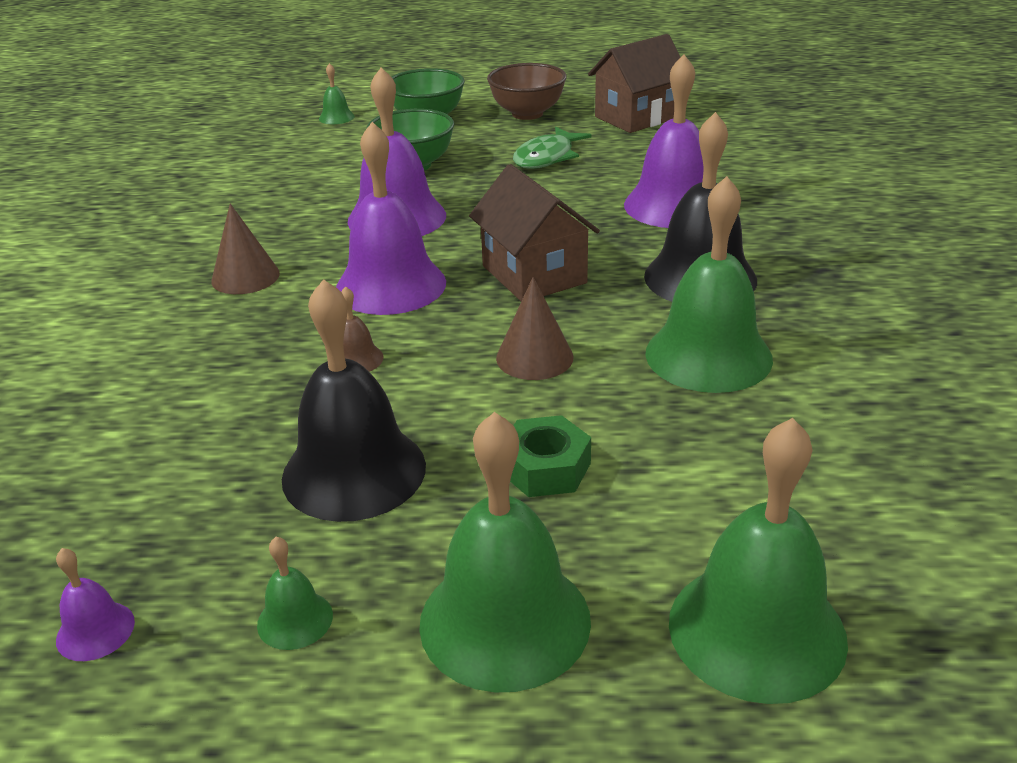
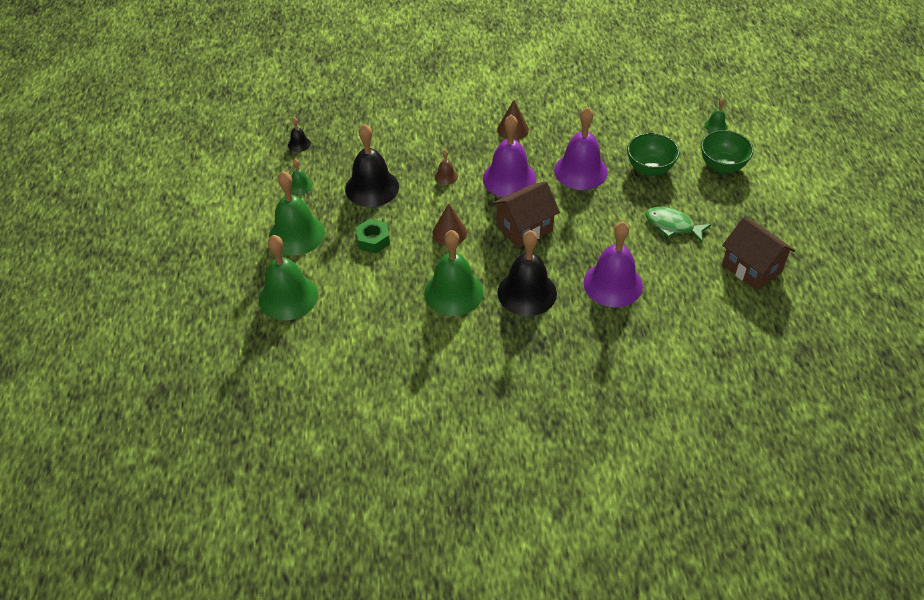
camera: 85 degrees right, 15 degrees up
(95, 630) = (299, 144): purple bell -> black bell
(527, 114) = (744, 212): brown bowl -> none

